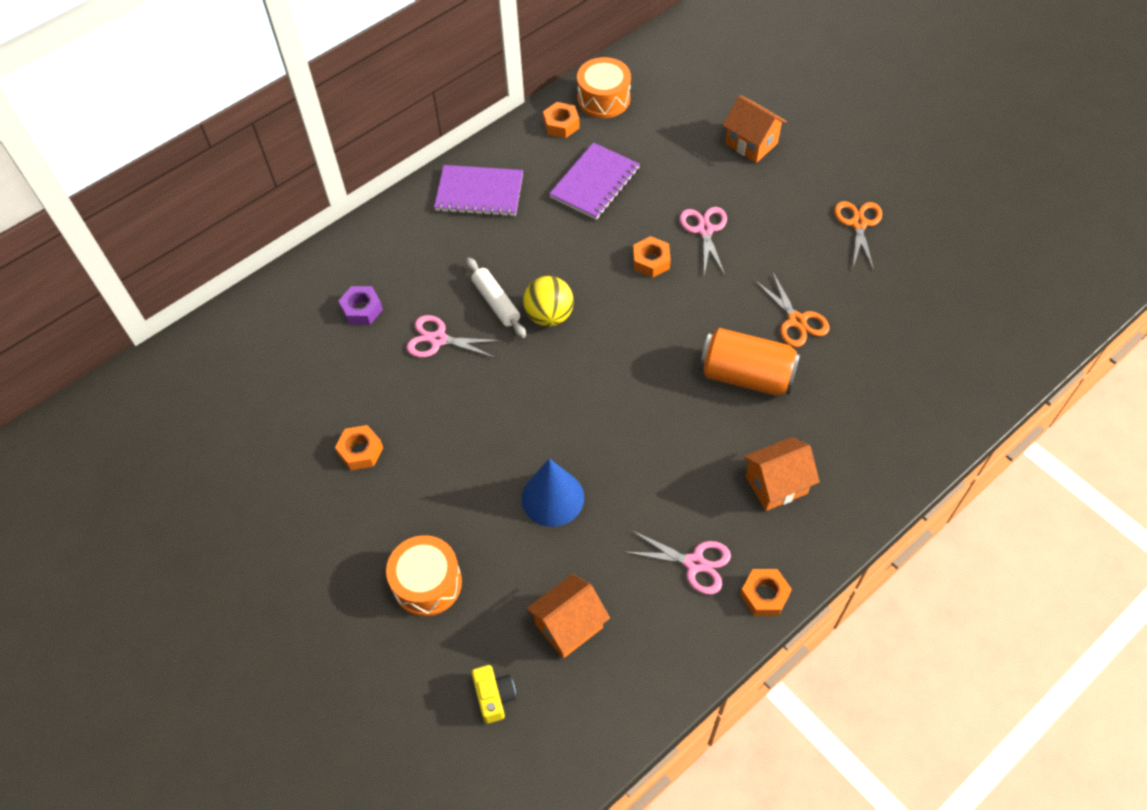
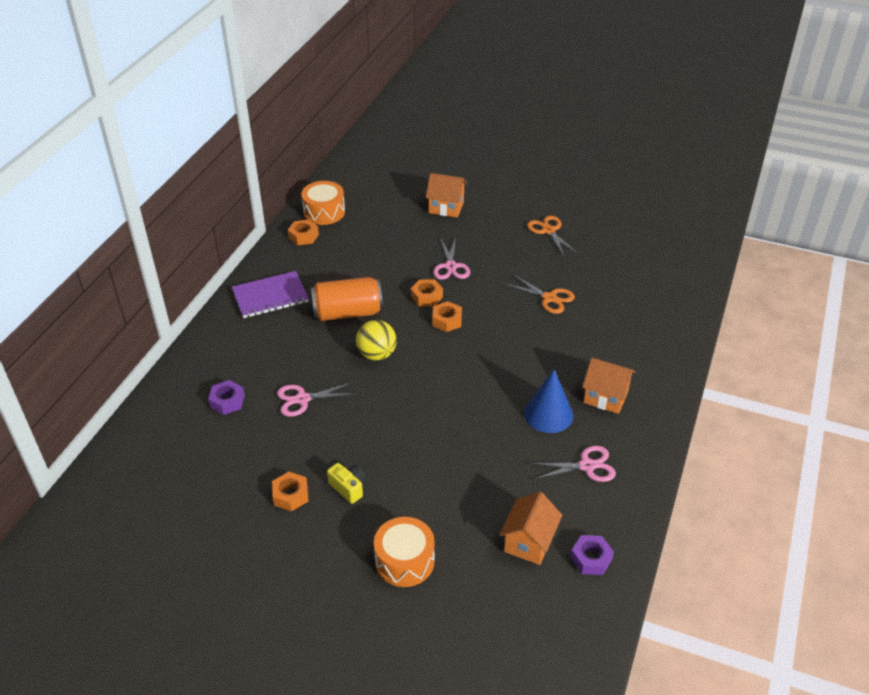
camera: 30 degrees left, 15 degrees down
(494, 697) = (508, 613): yellow camera -> yellow camera (348, 488)
(496, 302) = (331, 360): white rolling pin -> none
(552, 498) = (459, 466): blue cone -> blue cone (548, 414)
(595, 183) = (353, 263): purple notebook -> none
(623, 679) = (591, 559): none -> purple nut
(705, 230) = (451, 266): pink scissors -> pink scissors turned 150 degrees counterclockwise
(746, 376) = (540, 341): orange can -> orange can (347, 313)
(764, 595) = (646, 465): orange nut -> orange nut (447, 320)
(776, 484) = (605, 397): orange house -> orange house turned 75 degrees clockwise

